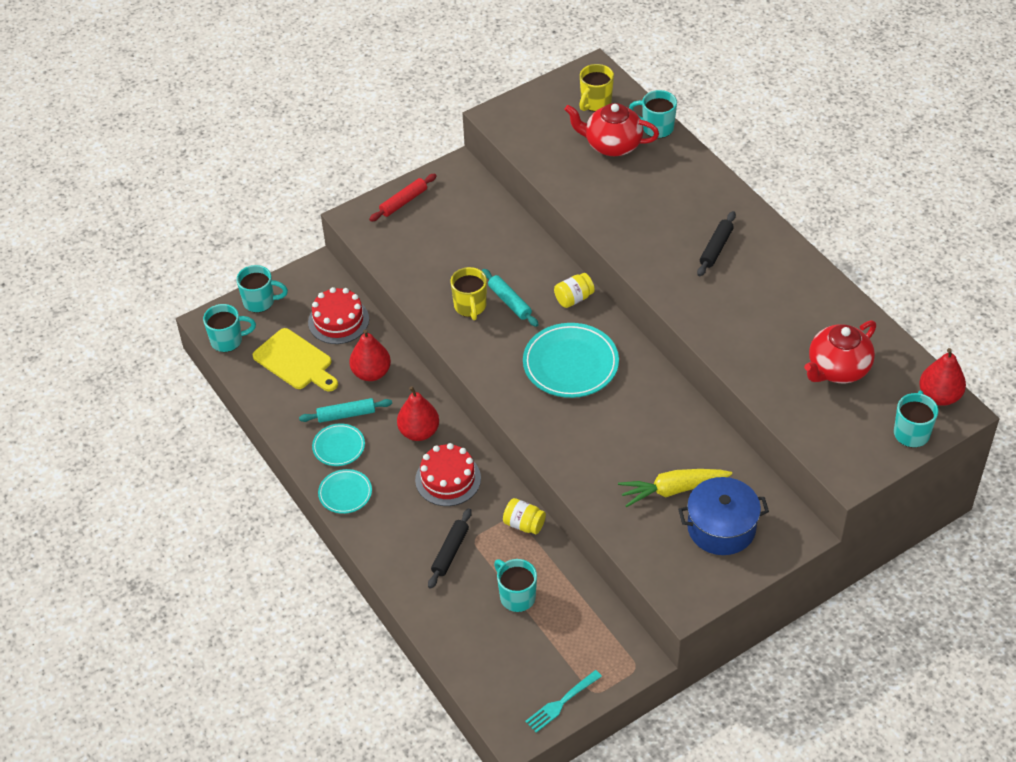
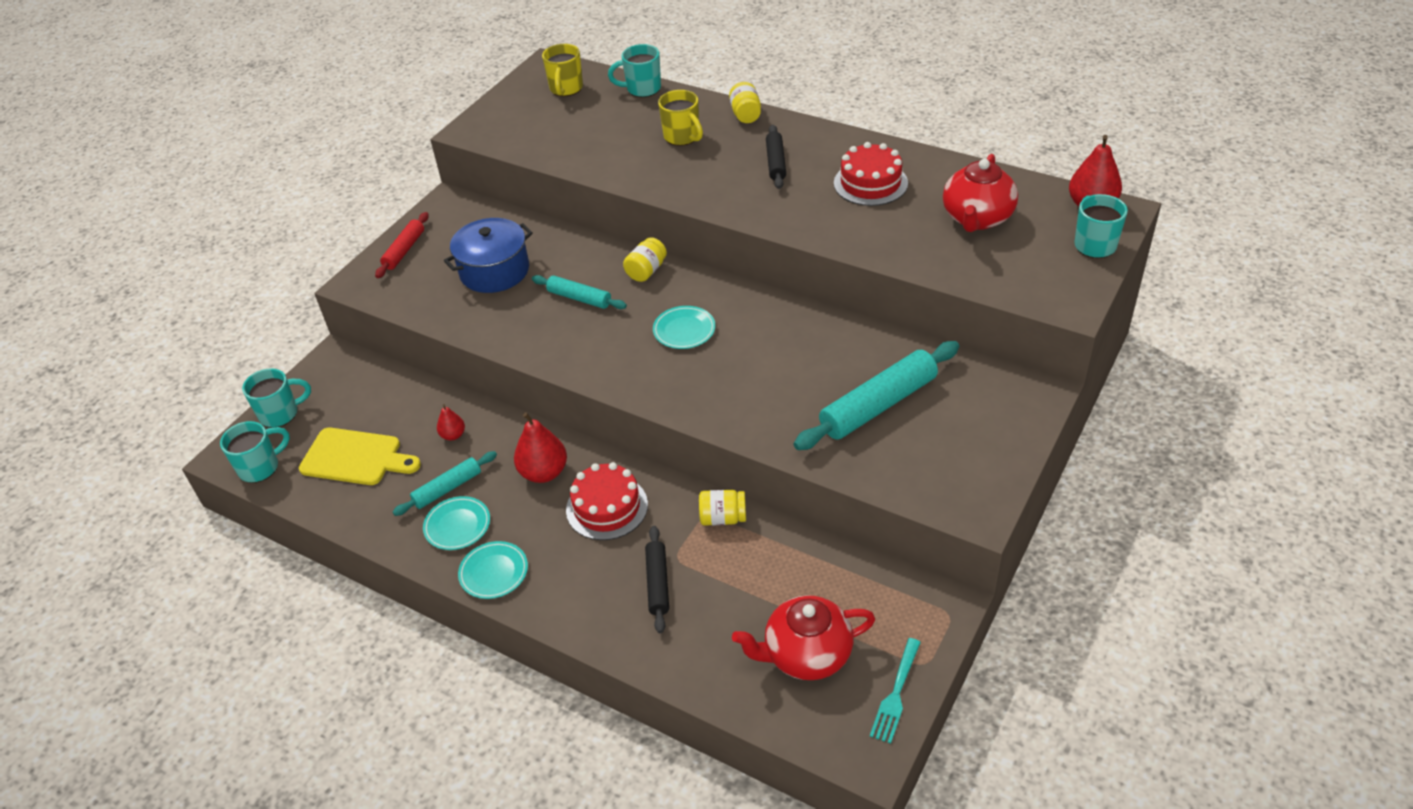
camera: 25 degrees left, 5 degrees down
(338, 320) = (385, 398): red cake -> red cake (870, 183)
(371, 373) = (453, 435): red pear -> red pear, size x0.55
(470, 307) = (539, 318): yellow mug -> yellow mug (682, 137)
(516, 596) = (765, 598): turquoise mug -> none
(570, 364) = (684, 330): turquoise plate -> turquoise plate, size x0.55
(612, 145) = (607, 116): red teapot -> red teapot (806, 655)
(673, 490) = (878, 405): yellow carrot -> turquoise rolling pin
(721, 527) = (956, 420): blue pot -> blue pot (494, 271)
(723, 189) = (746, 114): none -> yellow jar

